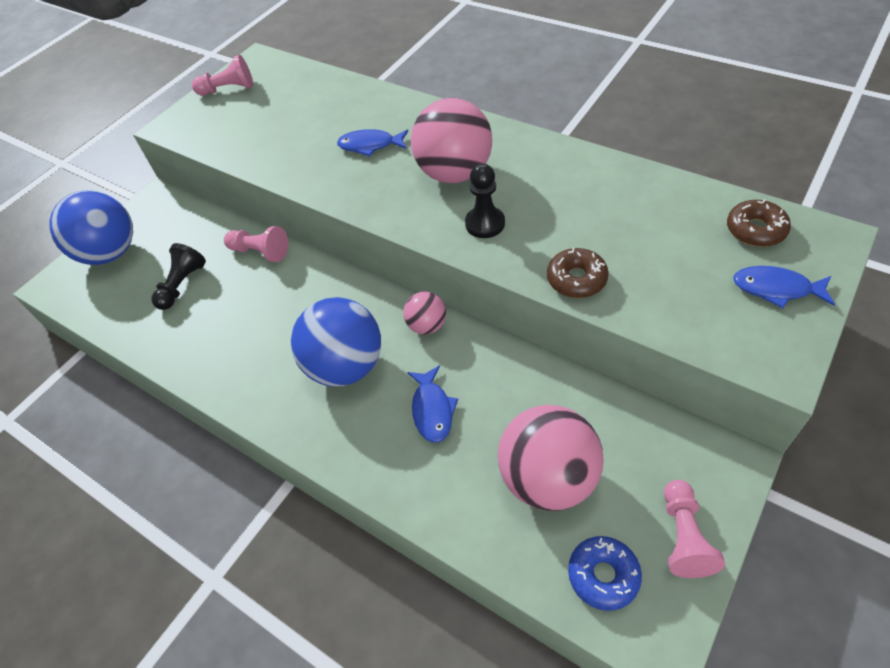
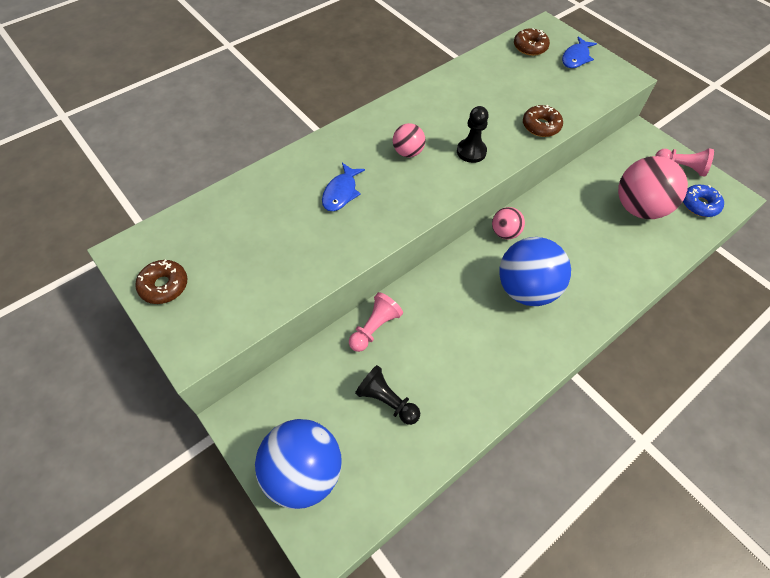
camera: 80 degrees left, 5 degrees up
(228, 89) = (164, 286): pink pawn -> brown donut
(432, 410) = (578, 248): blue fish -> none
(454, 173) = (408, 152): pink ball -> pink ball, size x0.51

